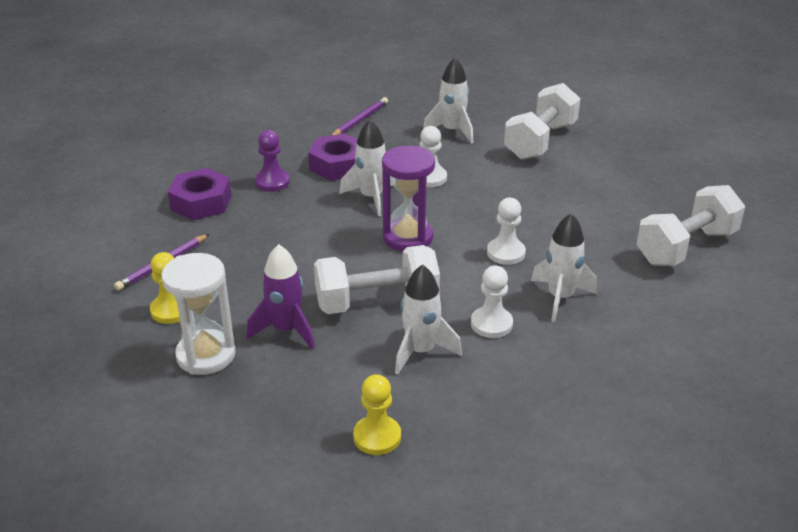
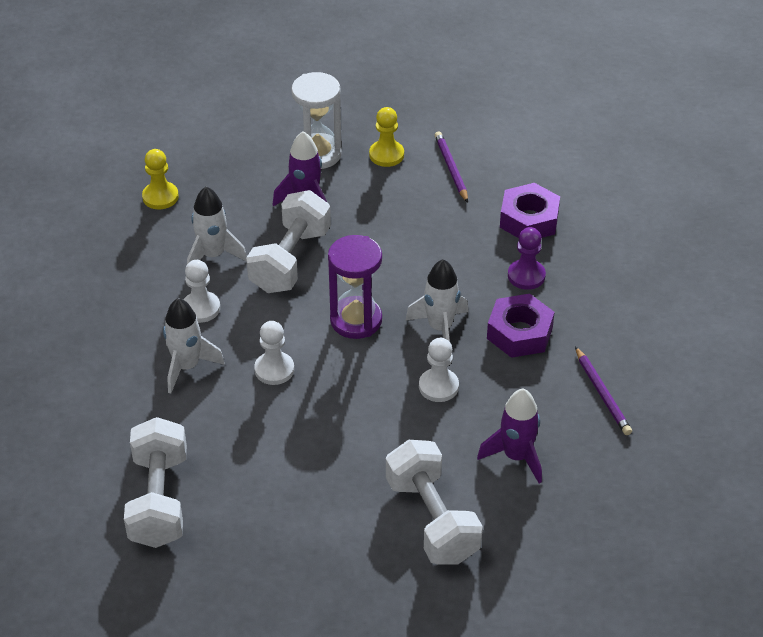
camera: 125 degrees right, 10 degrees up
(452, 131) = (516, 456): white rocket -> purple rocket

